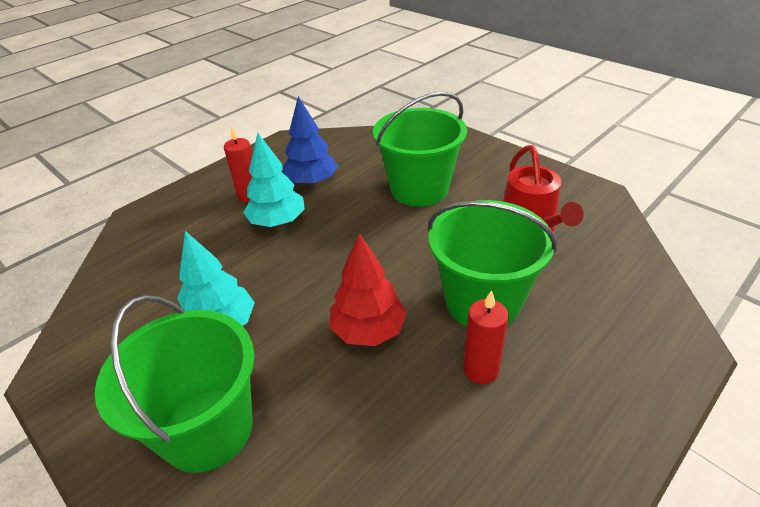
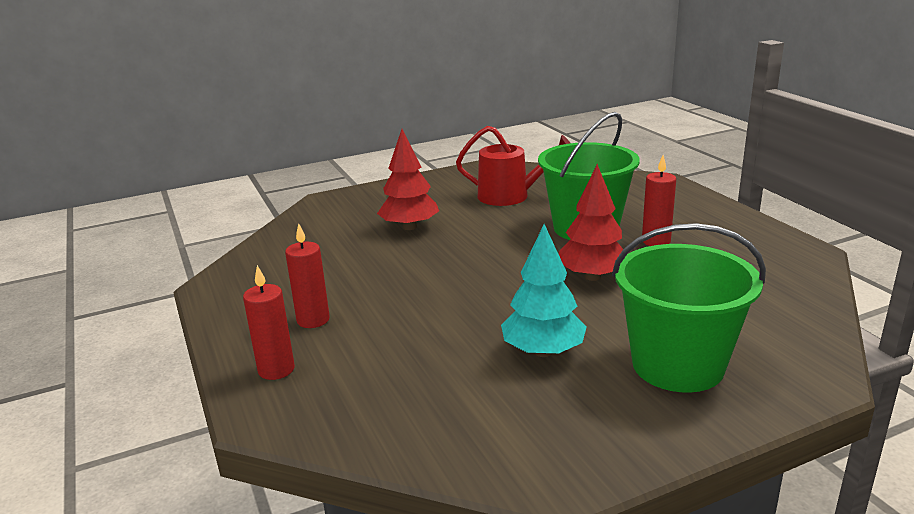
camera: 70 degrees left, 15 degrees down
(185, 203) = (276, 369): none -> red candle
(277, 222) = (389, 306): turquoise tree -> none
(312, 182) = (331, 278): blue tree -> none
(419, 189) = (410, 227): green bucket -> red tree

